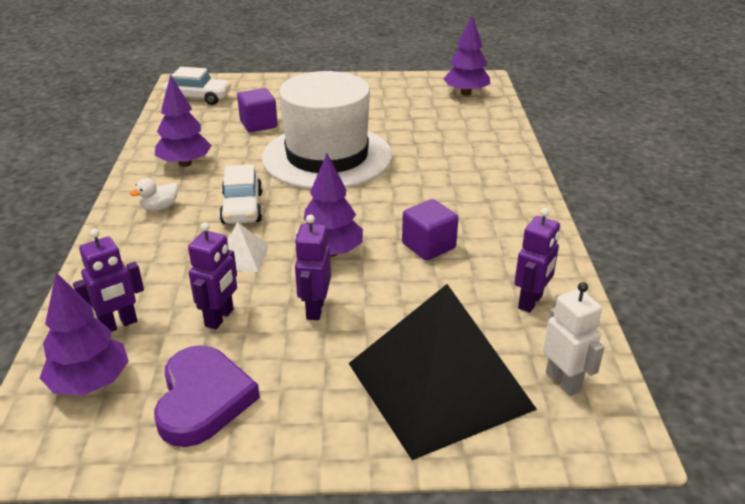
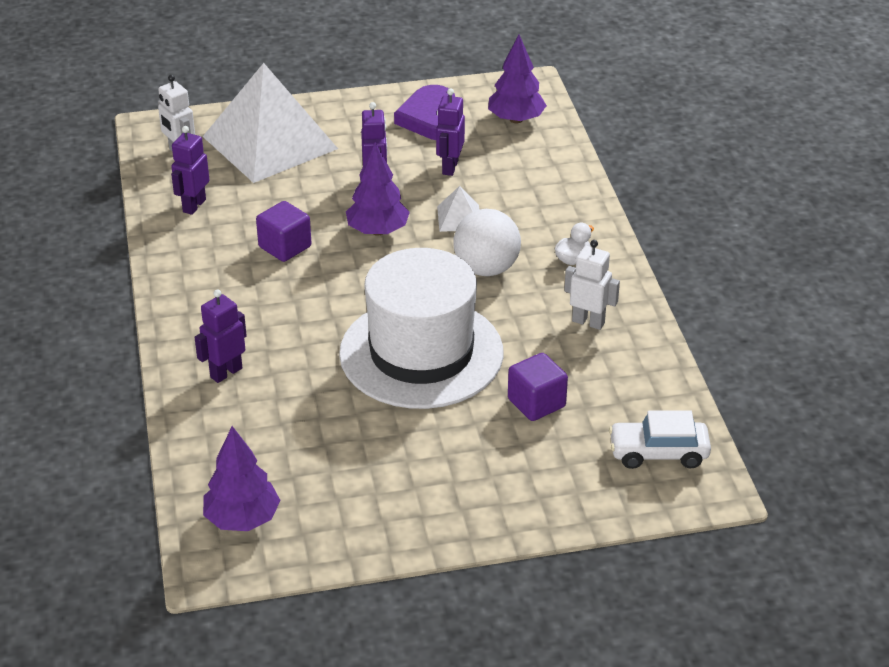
camera: 170 degrees right, 5 degrees up
(119, 325) = (526, 154): purple robot -> purple robot (226, 372)
(185, 163) = (588, 322): purple tree -> white robot
(242, 208) = (486, 268): white car -> white ball
(439, 385) = (270, 142): black pyramid -> white pyramid

